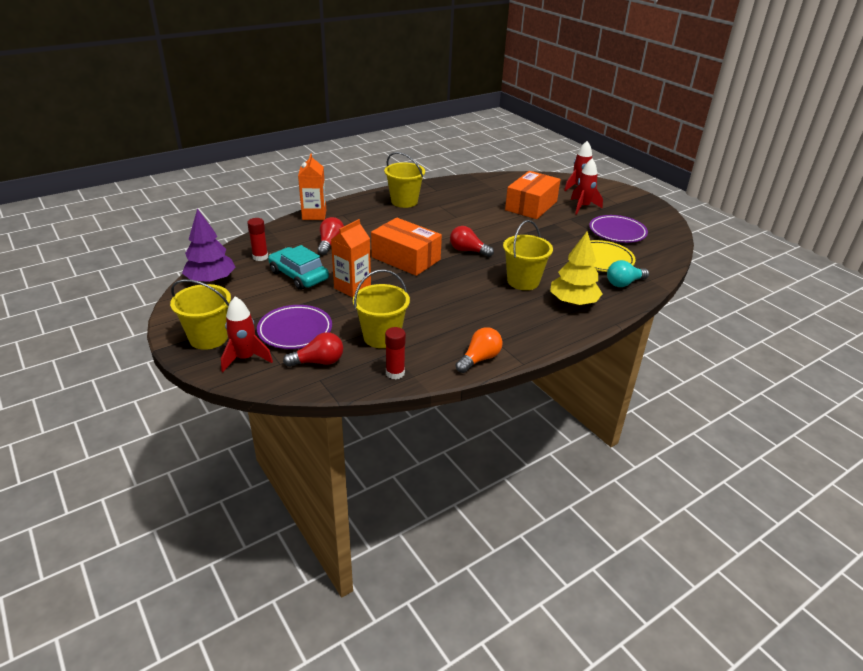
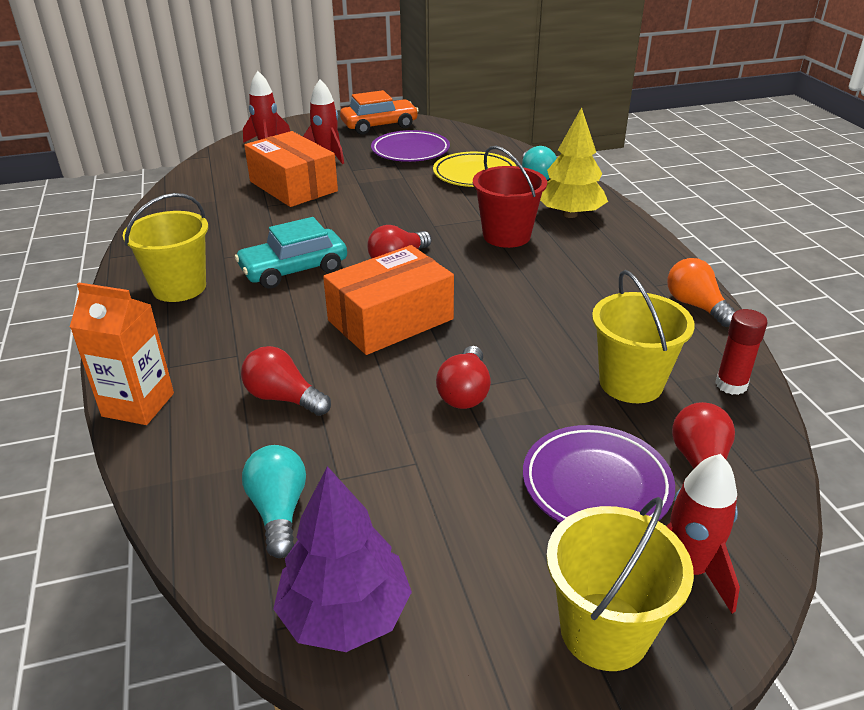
camera: 70 degrees left, 0 degrees up
(260, 257) = (279, 511): red glue stick -> turquoise light bulb
(298, 276) = (391, 457): turquoise car -> turquoise car (294, 269)
(352, 287) = (465, 392): orange carton -> red light bulb
(523, 281) = (506, 236): yellow bucket -> red bucket
(648, 215) = (379, 125): none -> orange car

